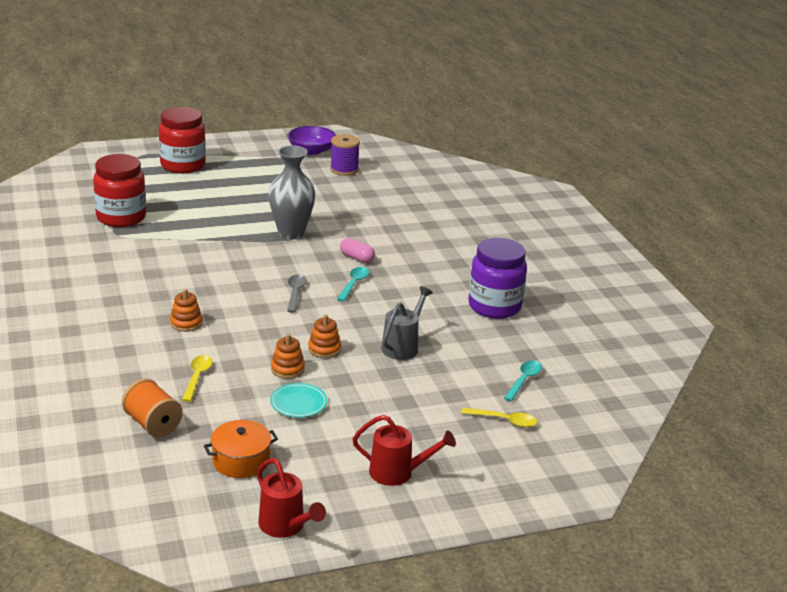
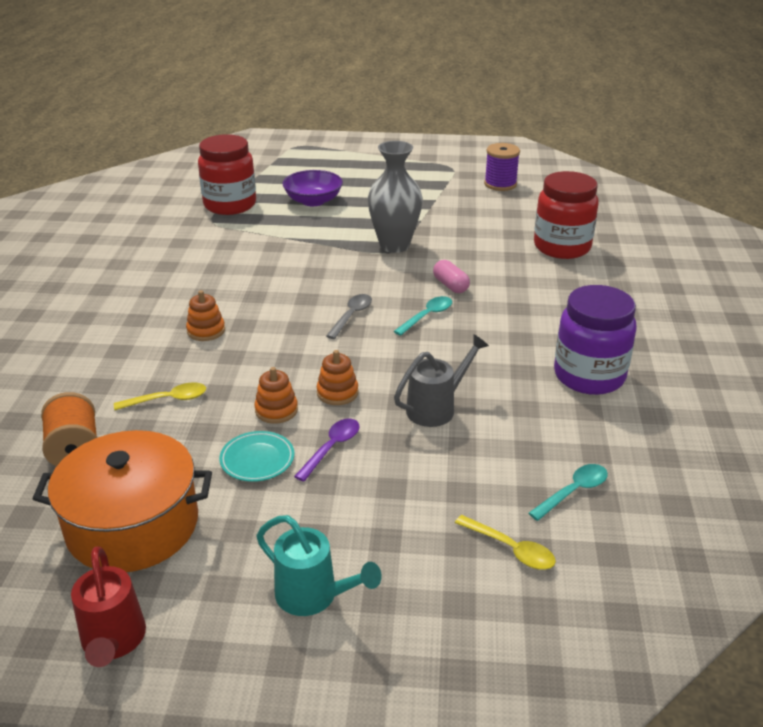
camera: 25 degrees right, 5 degrees up
(183, 165) = (331, 160): red jar -> red jar (562, 247)
(197, 377) = (168, 400): yellow spoon -> yellow spoon turned 45 degrees clockwise
(241, 461) = (133, 525): orange pot -> orange pot, size x1.74
(311, 151) = (477, 160): purple bowl -> purple bowl (313, 201)
(346, 386) = (331, 448): none -> purple spoon
(398, 473) = (314, 596): red watering can -> turquoise watering can

